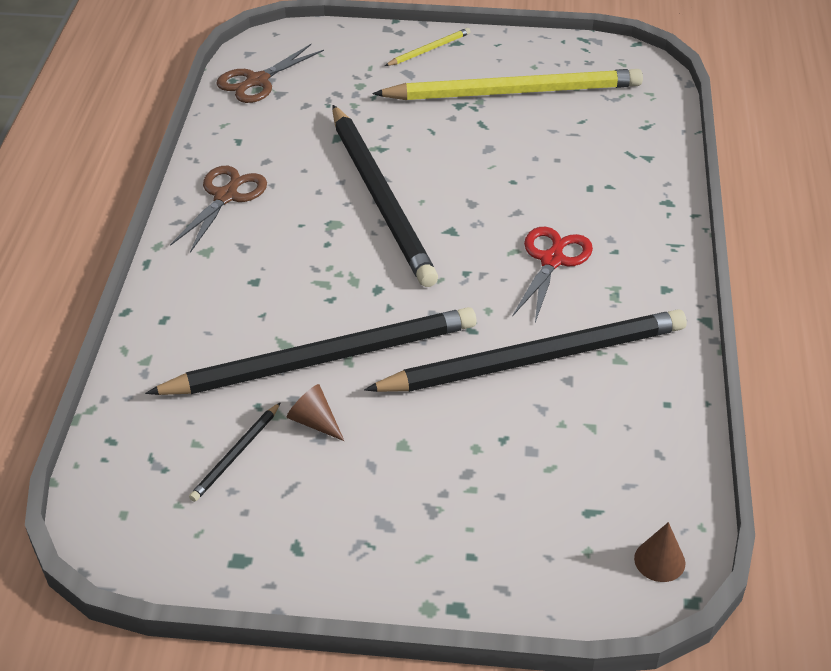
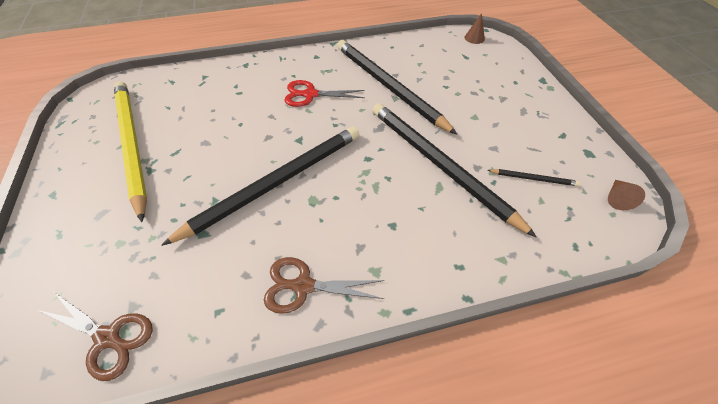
camera: 110 degrees left, 10 degrees up
(314, 422) = (486, 153): brown cone -> brown cone (617, 198)
(429, 49) = (61, 209): yellow pencil -> none

